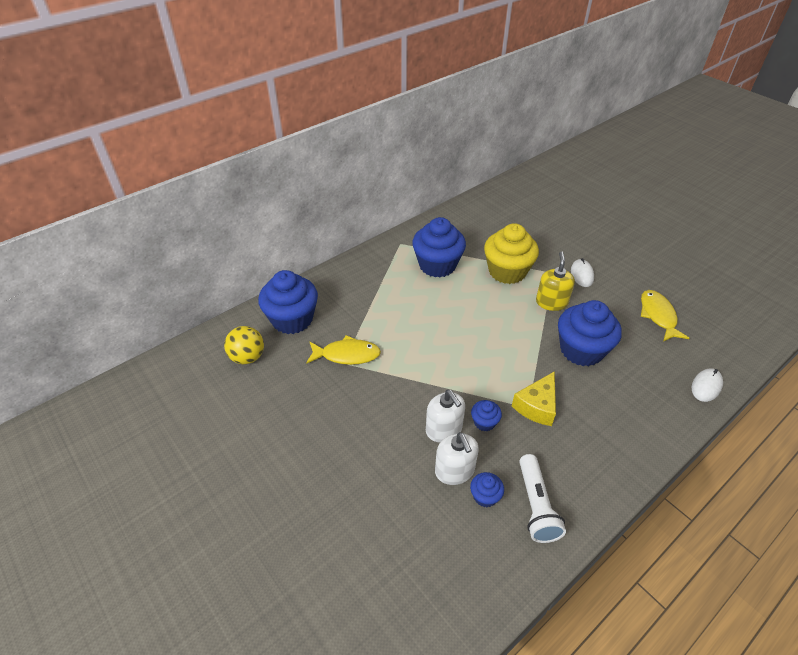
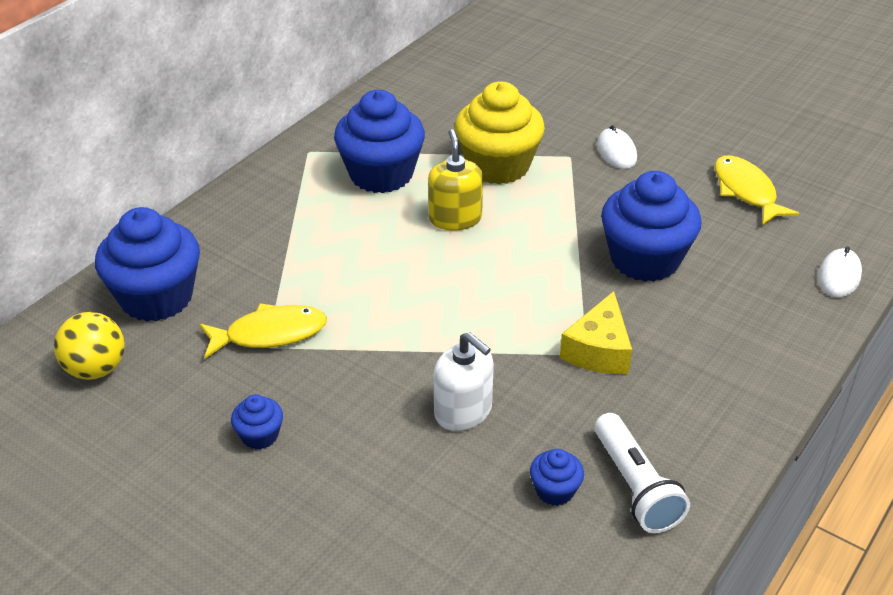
camera: 15 degrees left, 5 degrees down
(454, 470) = (497, 465): white soap dispenser -> none
(484, 422) = (524, 389): blue cupcake -> blue cupcake (260, 436)
(551, 302) = (580, 199): yellow soap dispenser -> yellow soap dispenser (455, 218)

